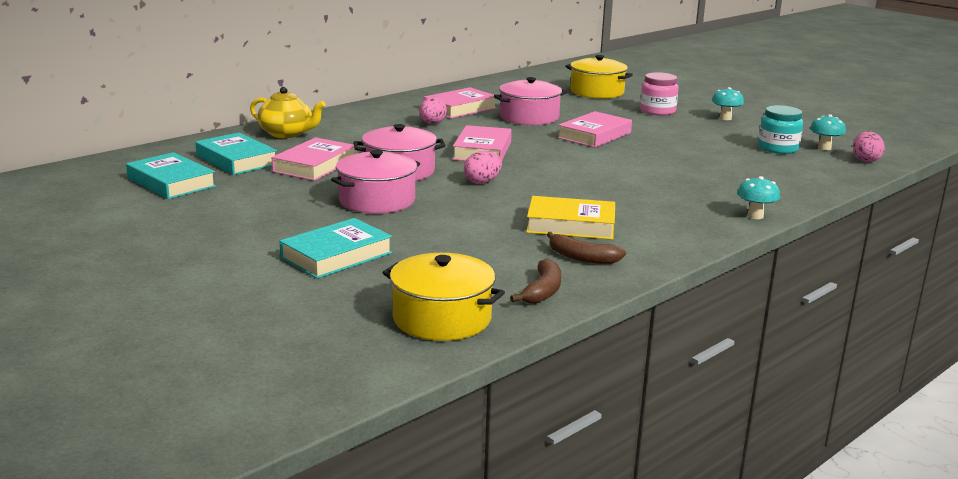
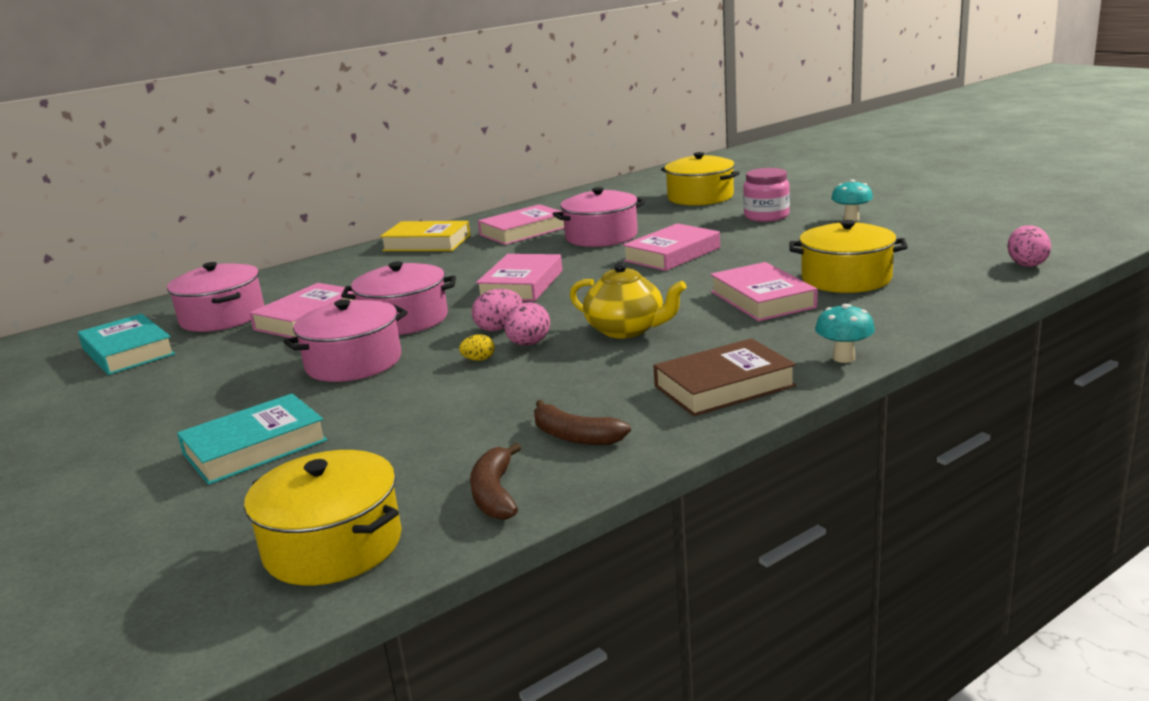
camera: 10 degrees right, 0 degrees up
(236, 160) = (222, 317): turquoise book -> pink pot
(287, 134) = (302, 278): yellow teapot -> yellow teapot (626, 330)
(432, 123) = (479, 253): pink egg -> pink egg (529, 344)
(479, 203) = (479, 360): none -> yellow egg
(542, 291) = (495, 494): brown banana -> brown banana turned 150 degrees clockwise
(571, 225) = (583, 385): yellow book -> yellow book (427, 243)
(676, 230) = (724, 386): none -> brown book
(679, 173) = (762, 299): none -> pink book
(737, 162) = (846, 279): none -> yellow pot
(778, 148) = (908, 255): turquoise jar -> none
(824, 148) = (973, 250): turquoise mushroom -> none

